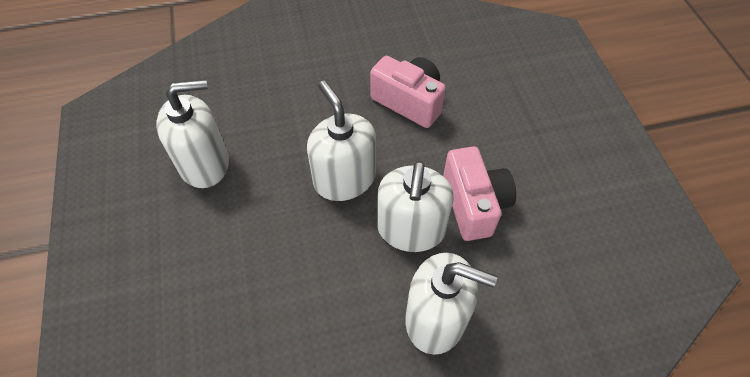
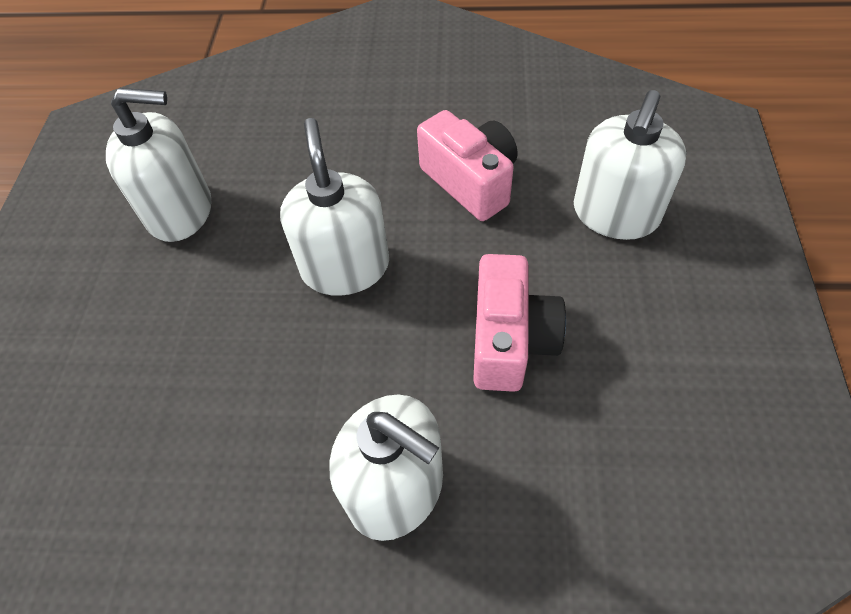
camera: 20 degrees right, 0 degrees up
(411, 229) = (408, 355): white soap dispenser -> white soap dispenser (615, 214)

